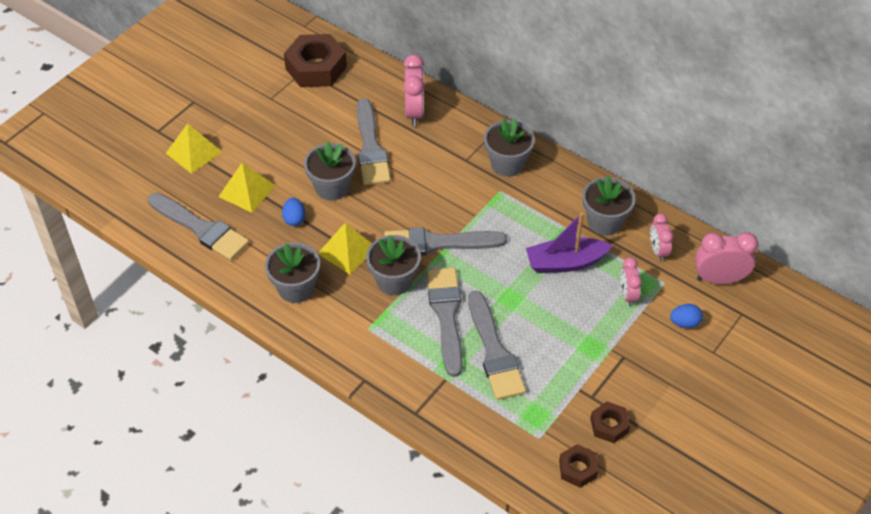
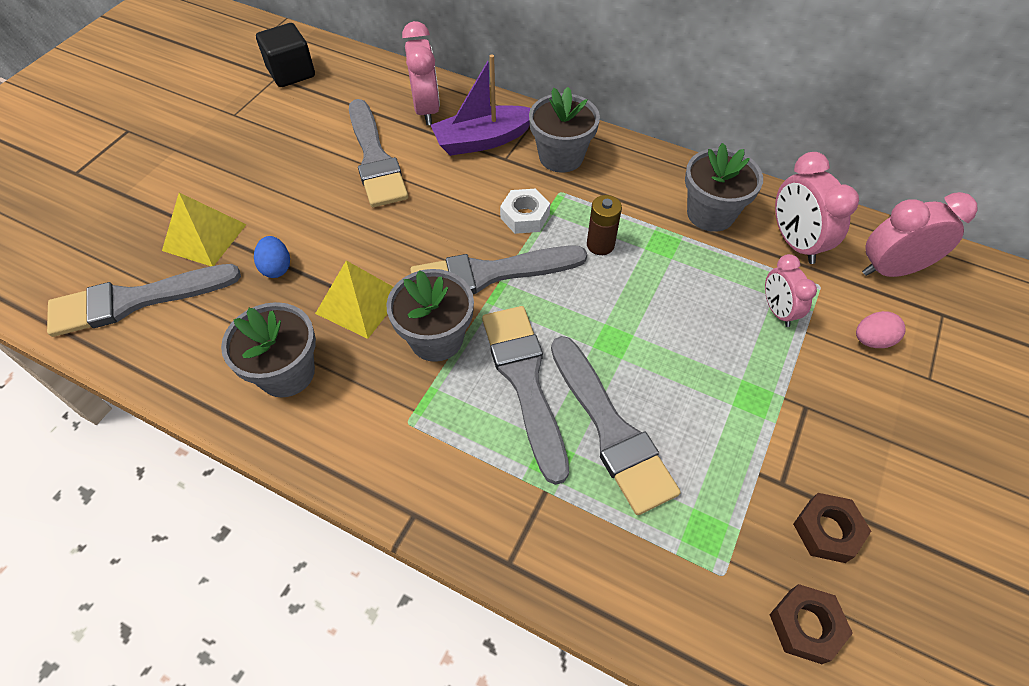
camera: 10 degrees left, 5 degrees up
(193, 152) = (126, 194): yellow pyramid -> none
(201, 228) = (135, 300): grey brush -> grey brush turned 135 degrees clockwise
(316, 68) = (291, 73): brown nut -> black cube
(332, 187) = (327, 217): grey flower pot -> none
(470, 206) = (525, 216): none -> white nut
(519, 233) = (600, 245): none -> brown battery
(565, 262) = (676, 276): purple boat -> purple boat (483, 140)
(658, 251) = (795, 243): pink clock -> pink clock, size x1.57
(684, 323) = (871, 340): blue egg -> pink egg

